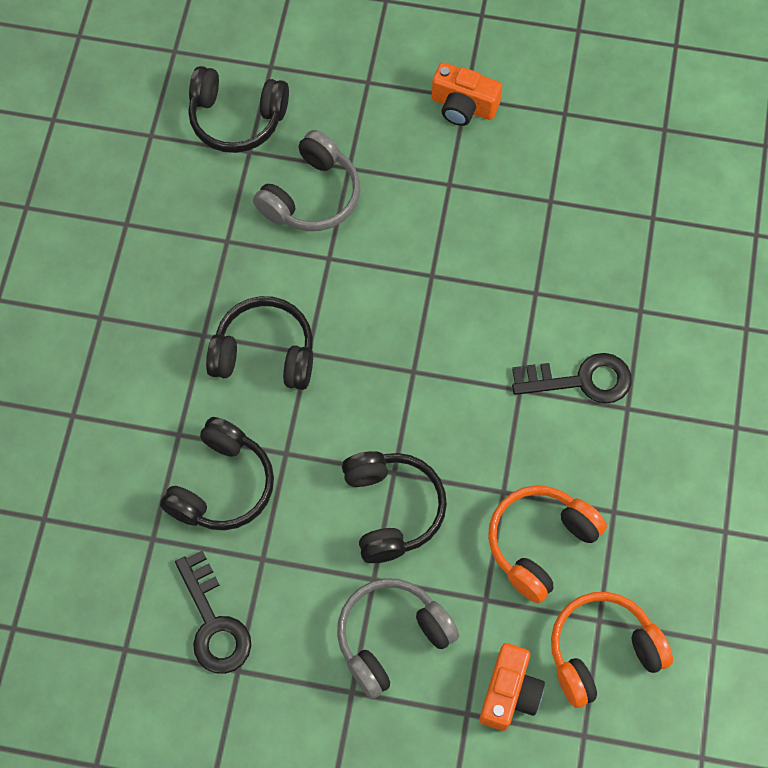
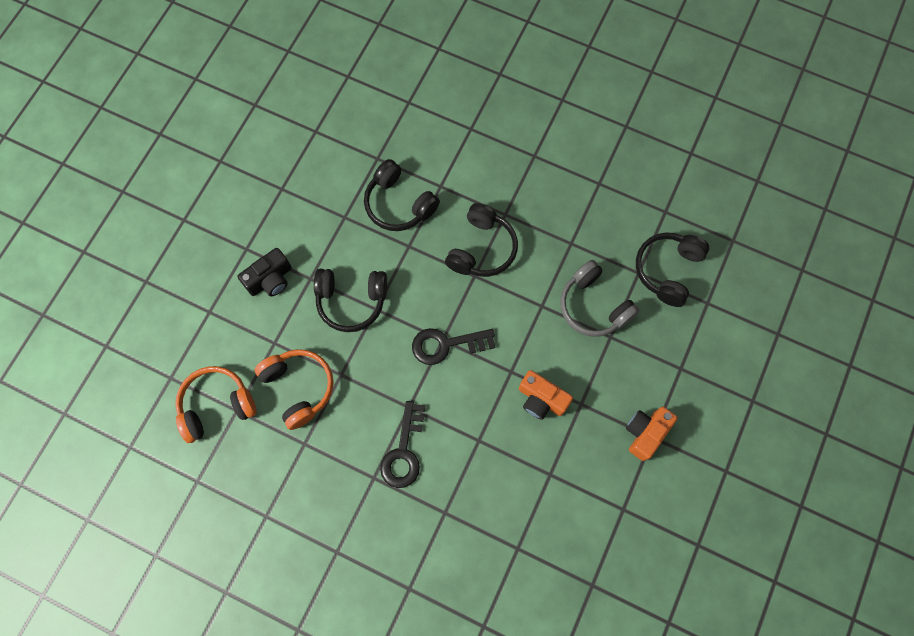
camera: 105 degrees right, 5 degrees up
(213, 622) = (314, 181): black key -> black key (446, 345)
(391, 637) = (270, 279): grey headphones -> black camera
(509, 692) = (212, 340): orange camera -> orange camera (541, 399)
(602, 651) = (216, 405): orange headphones -> orange headphones turned 105 degrees counterclockwise

